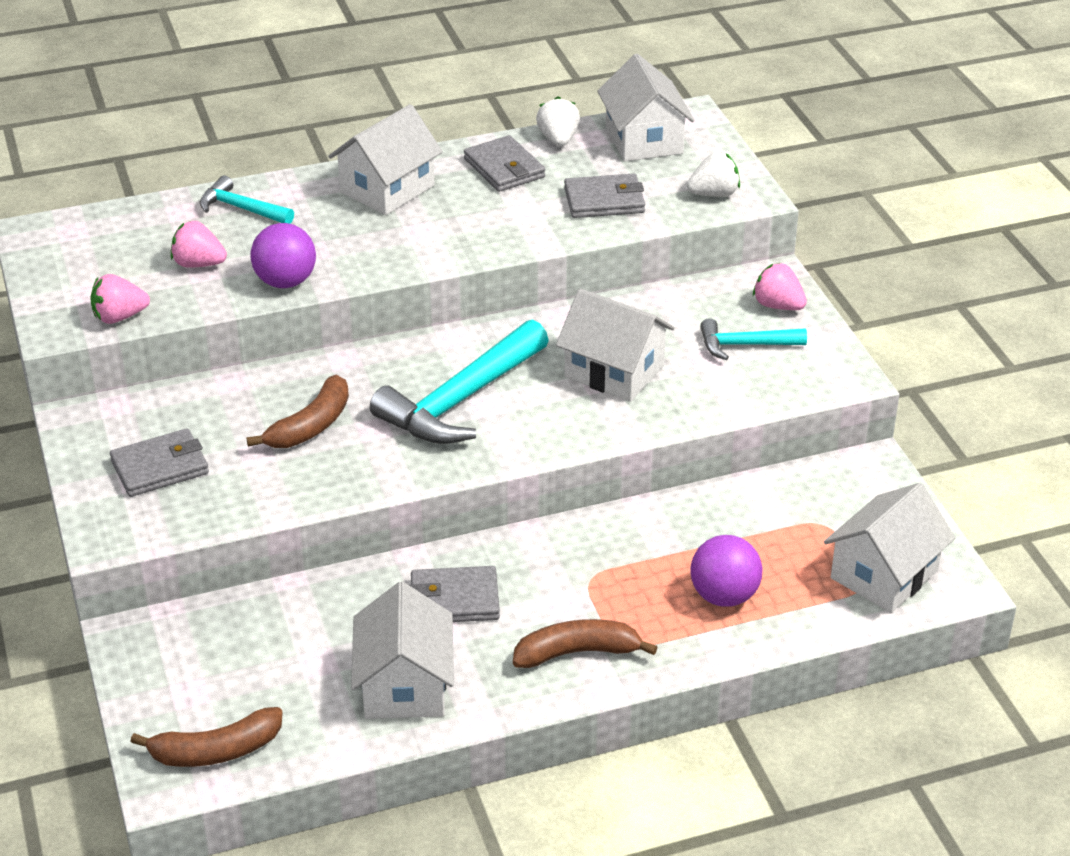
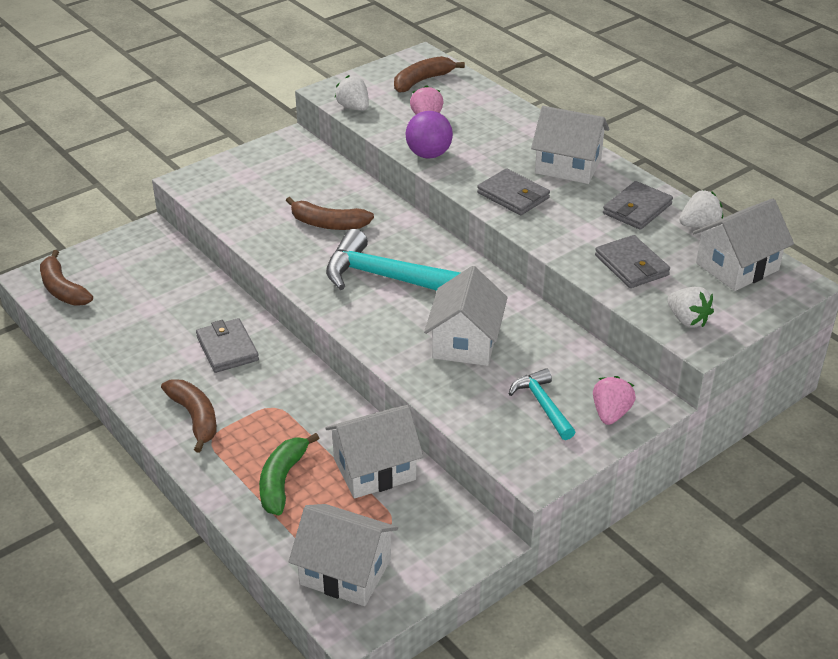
camera: 70 degrees right, 0 degrees up
(99, 246) = (422, 81): none -> brown banana
(119, 317) = (353, 107): pink strawberry -> white strawberry
(160, 467) = (260, 180): grey wallet -> grey wallet (513, 195)
(241, 209) = (500, 117): turquoise hammer -> none
(404, 685) = (139, 347): white house -> white house (374, 469)
(724, 596) = (282, 481): purple ball -> green banana

